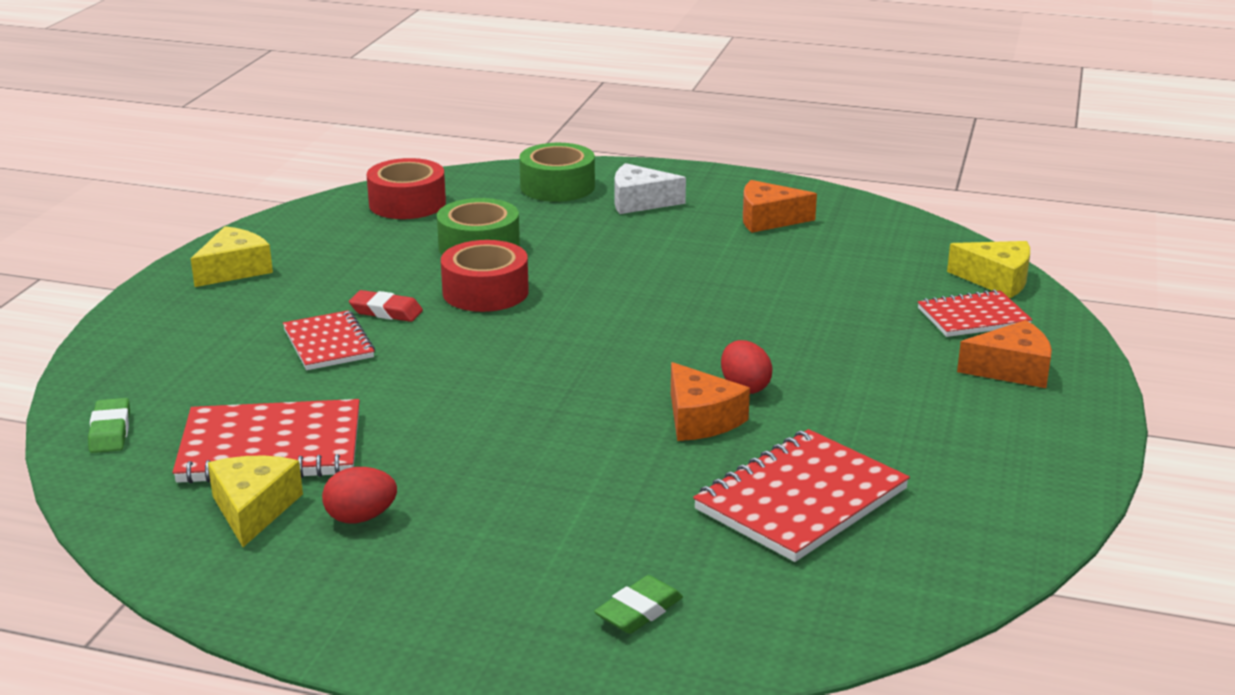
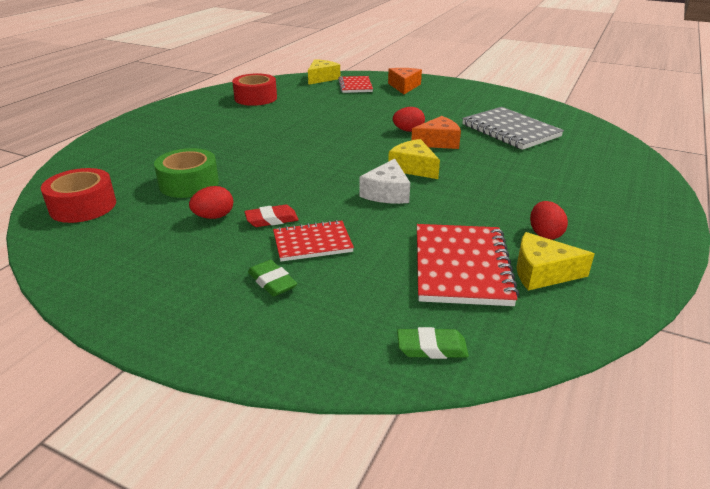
camera: 80 degrees left, 5 degrees up
(234, 270) = (144, 289): yellow cheese -> yellow cheese (413, 168)
(386, 311) = (271, 220): red eraser -> red eraser turned 45 degrees clockwise
(390, 276) = (214, 217): none -> red egg
(485, 292) = (262, 185): red tape -> red tape (255, 98)
(557, 186) = (113, 154): green tape -> none
(639, 611) = (608, 168): green eraser -> green eraser (272, 282)
(640, 202) = (165, 134): white cheese -> white cheese (387, 193)
(768, 219) = (221, 108): orange cheese -> none
(800, 499) = (510, 131): red notebook -> grey notebook

